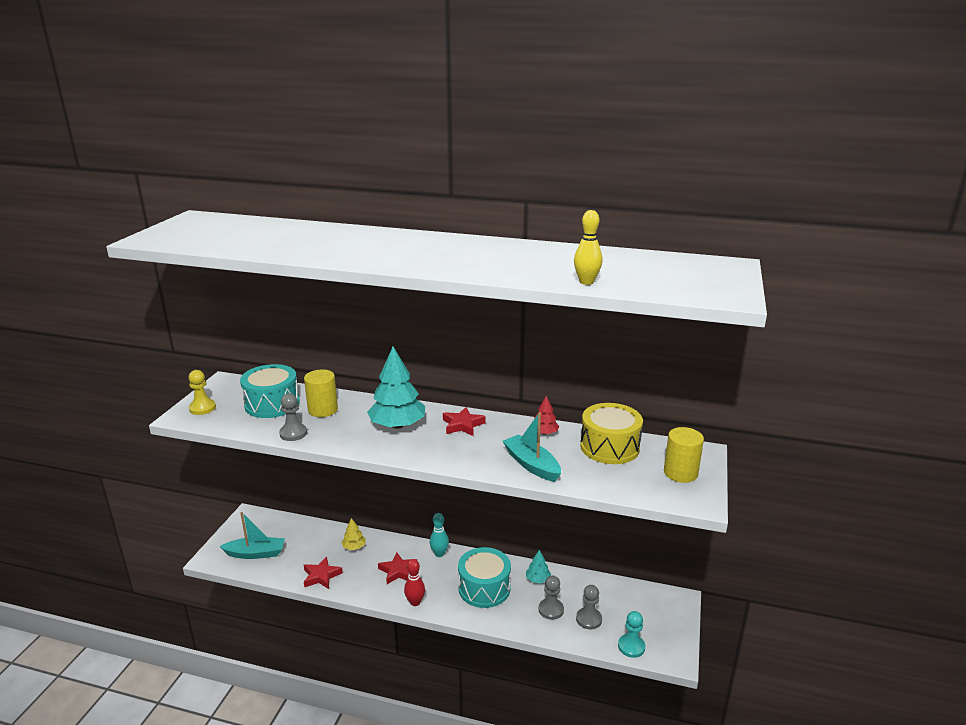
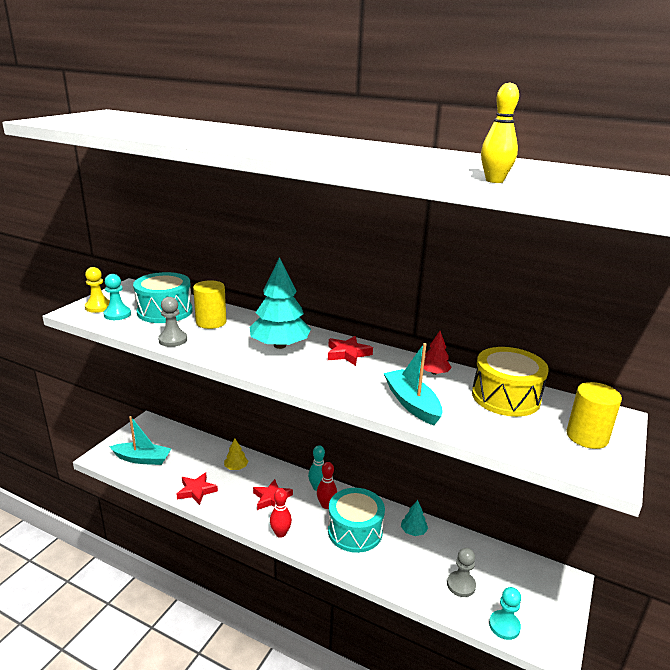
camera: 10 degrees right, 0 degrees up
(226, 414) = (117, 314): none -> turquoise pawn
(451, 569) = (326, 505): none -> red bowling pin
(551, 610) = (421, 567): grey pawn -> none

